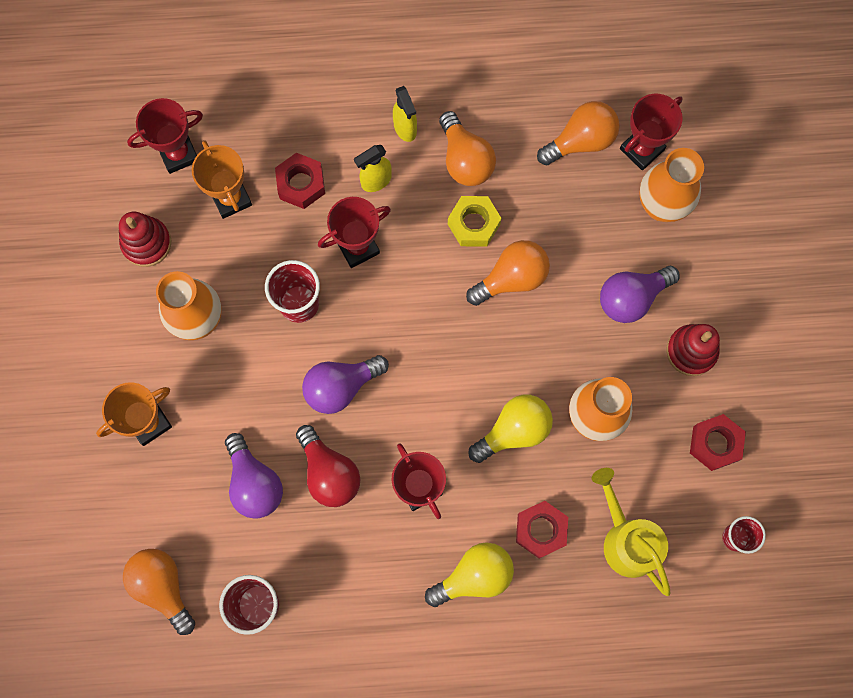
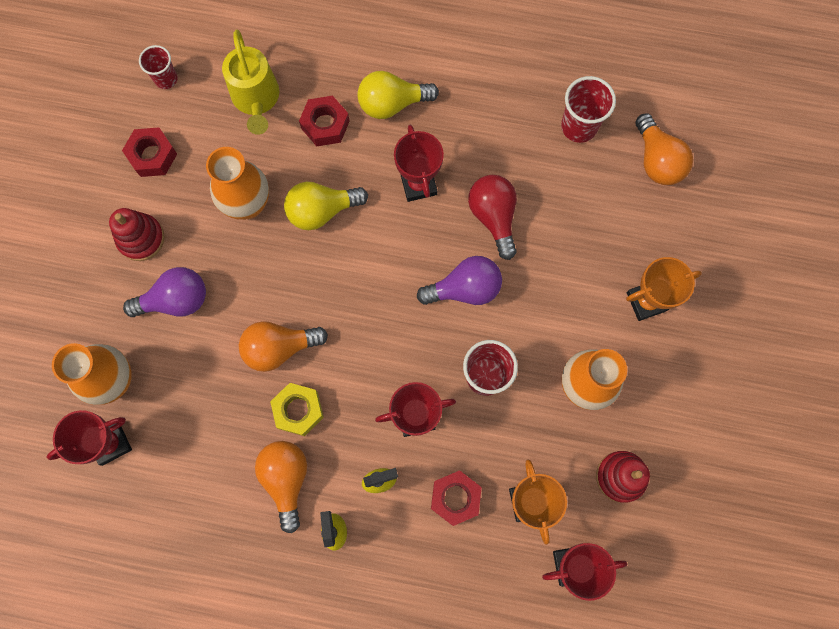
camera: 165 degrees left, 0 degrees up
(254, 483) = (561, 225): purple light bulb -> none
(581, 141) = (166, 468): orange light bulb -> none

